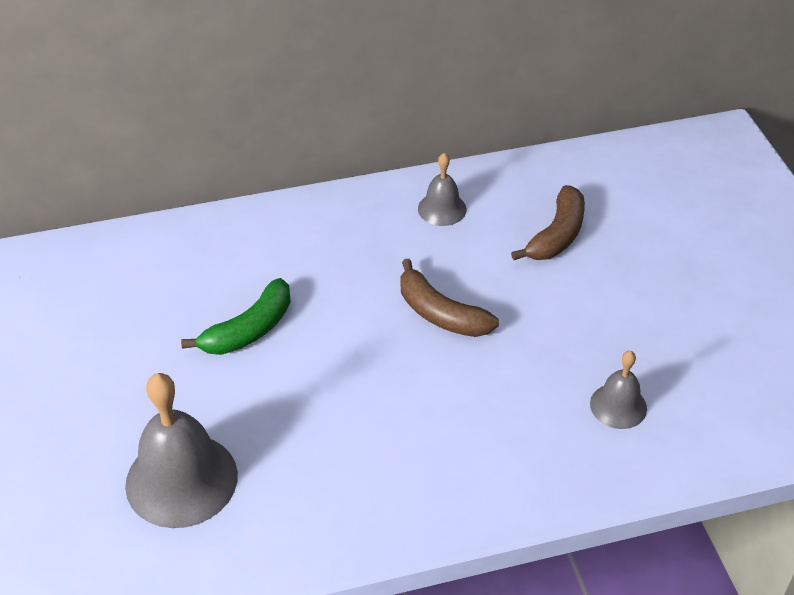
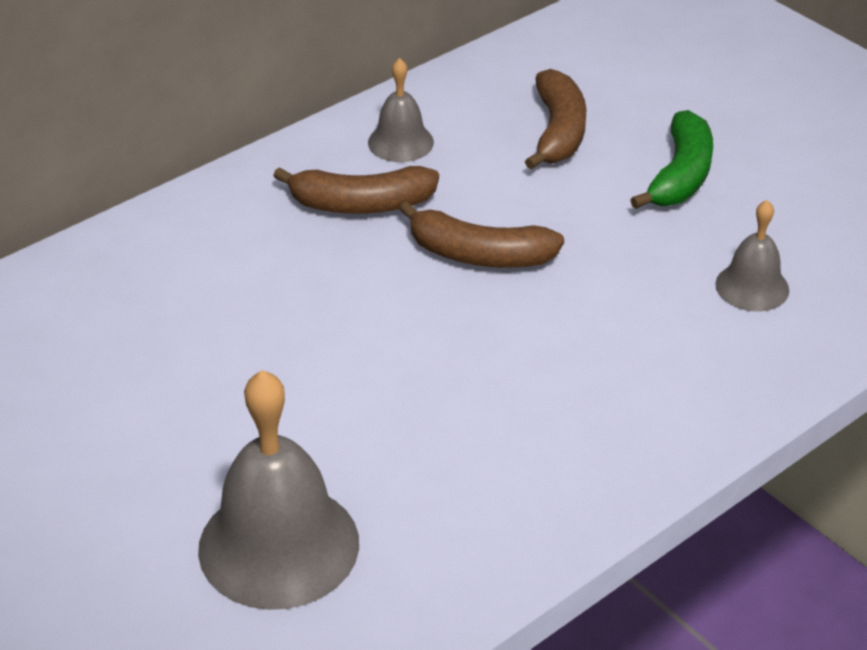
camera: 25 degrees left, 5 degrees down
(249, 330) = (248, 347): green banana -> green banana (680, 176)
(385, 248) = (361, 204): none -> brown banana

